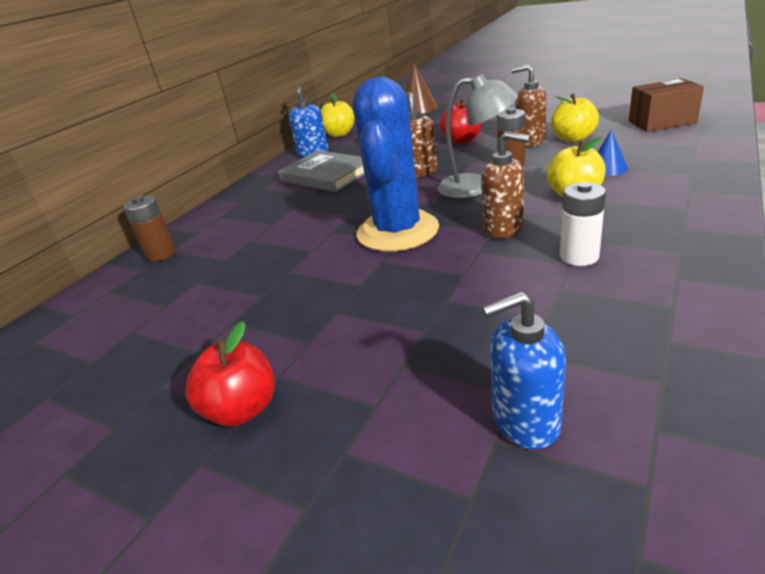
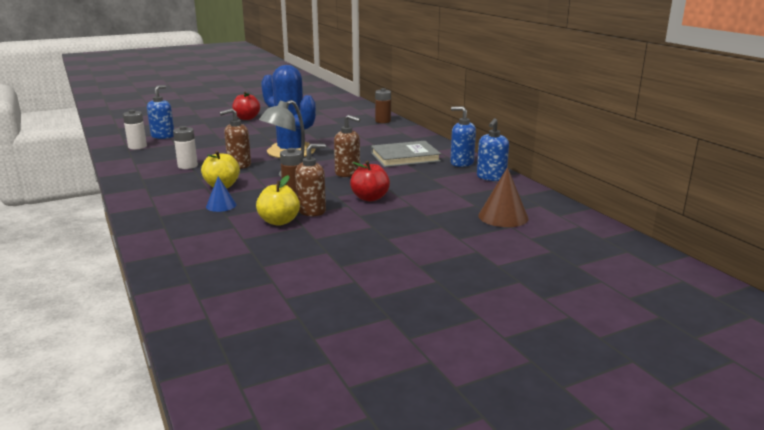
camera: 120 degrees right, 10 degrees down
(339, 134) = (491, 177): yellow apple -> blue soap dispenser
(630, 390) = (137, 147): none -> white battery
(661, 122) = (219, 257): brown box -> none

